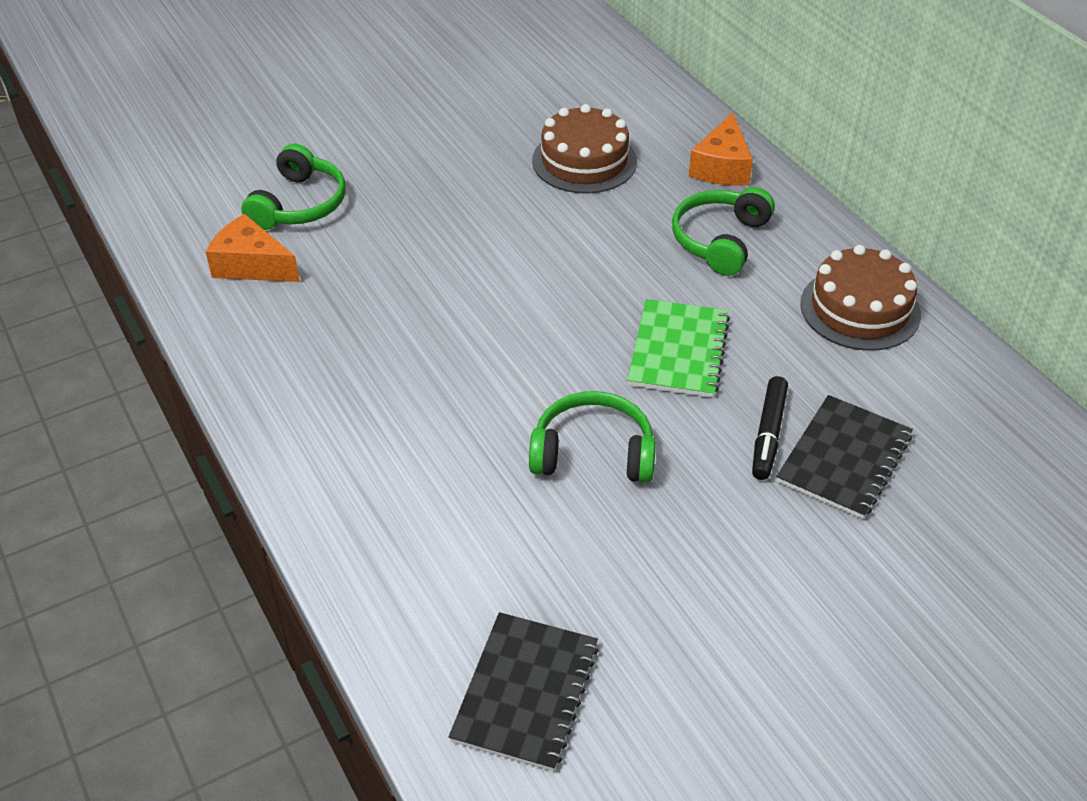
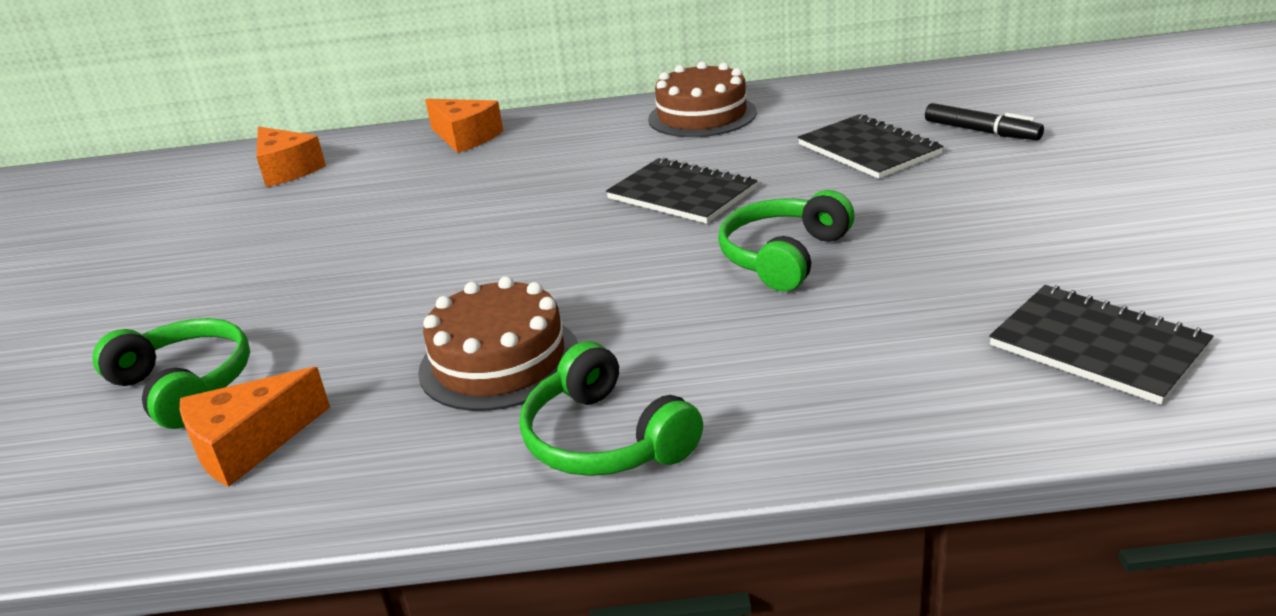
camera: 60 degrees left, 15 degrees down
(584, 161) = (369, 195): brown cake -> brown cake (499, 361)
(606, 93) = (287, 170): none -> orange cheese
(678, 351) = (682, 194): green notebook -> black notebook
(720, 240) = (558, 153): green headphones -> green headphones (605, 439)
(768, 434) = (818, 173): black marker -> black marker (981, 131)

